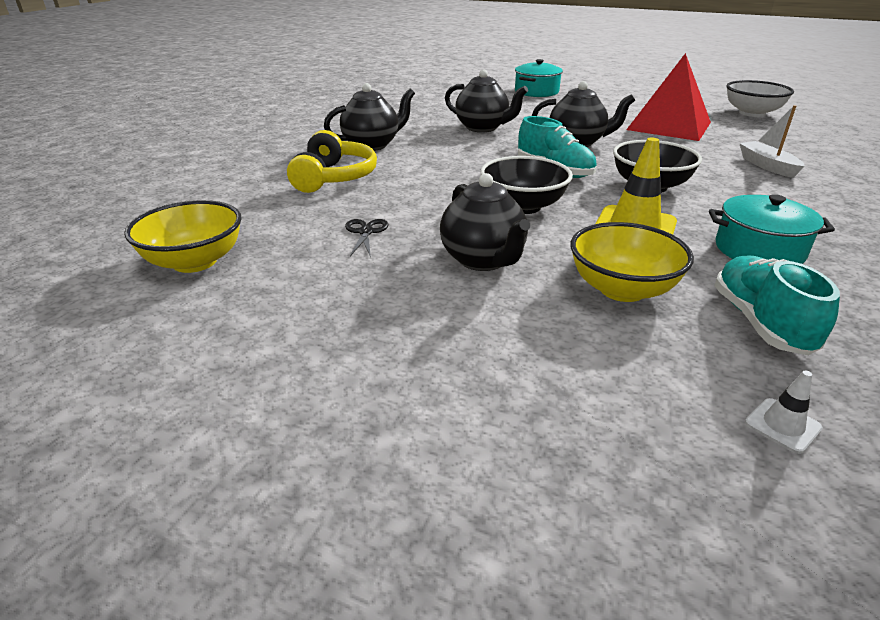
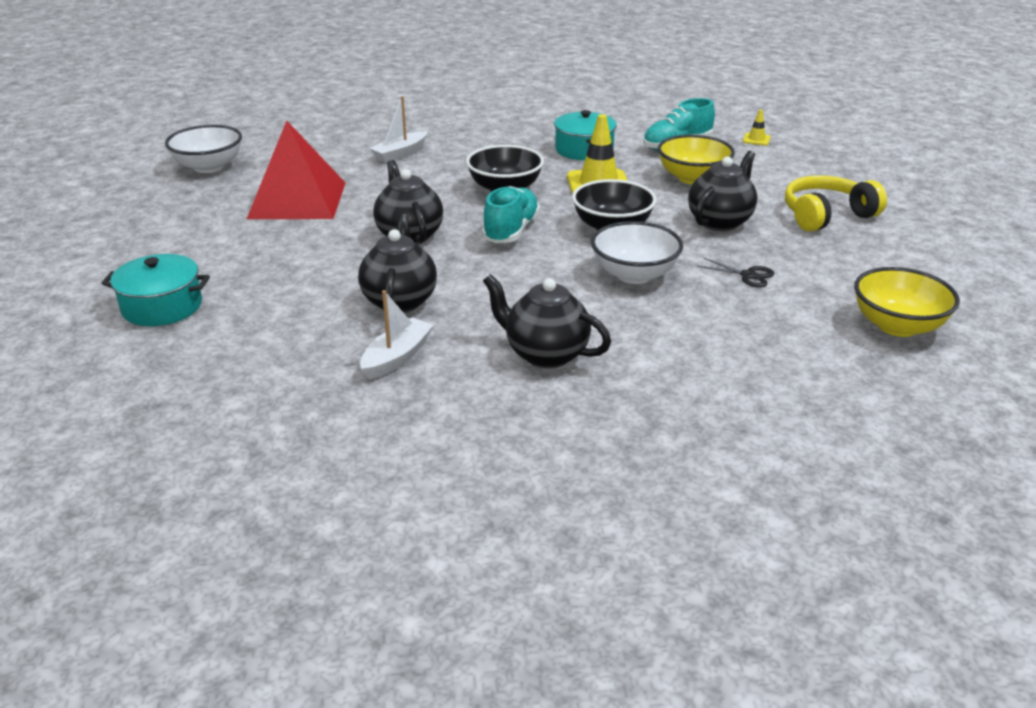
camera: 120 degrees left, 0 degrees up
(334, 177) = (669, 337): yellow headphones -> yellow headphones (826, 215)
(366, 232) = (748, 275): black scissors -> black scissors turned 120 degrees counterclockwise
(421, 119) = (397, 357): none -> white boat
(429, 191) = (634, 275): none -> white bowl
(782, 425) = (756, 139): white traffic cone -> yellow traffic cone

